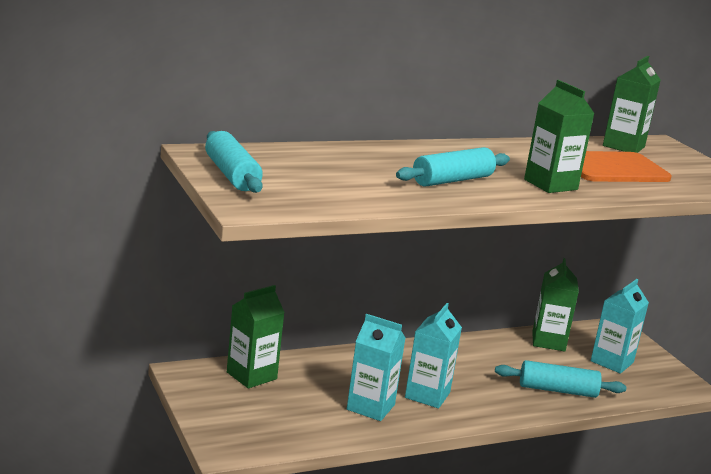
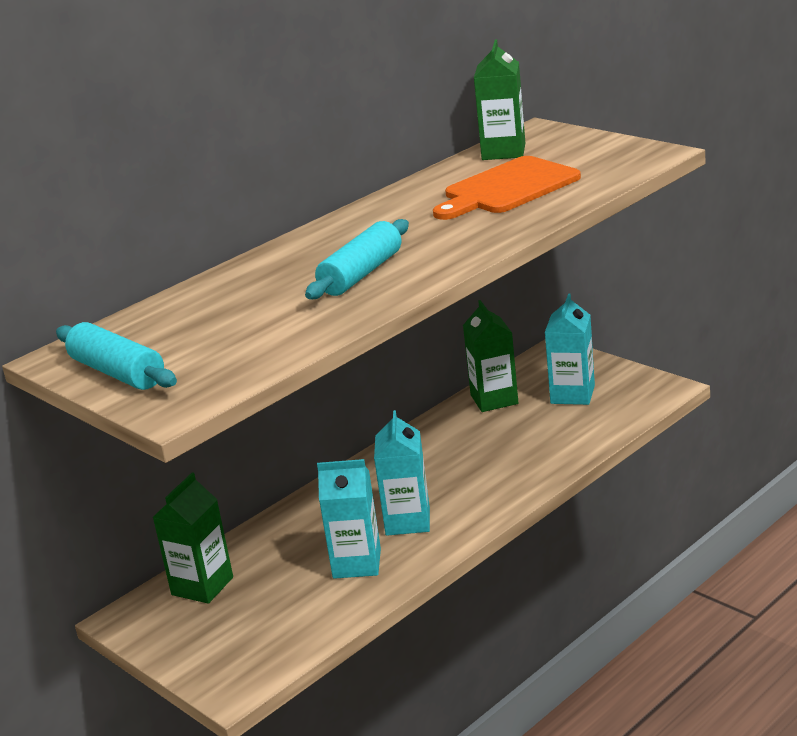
camera: 15 degrees left, 5 degrees up
(550, 184) = (466, 235): green carton -> none
(557, 390) = (538, 453): turquoise rolling pin -> none

